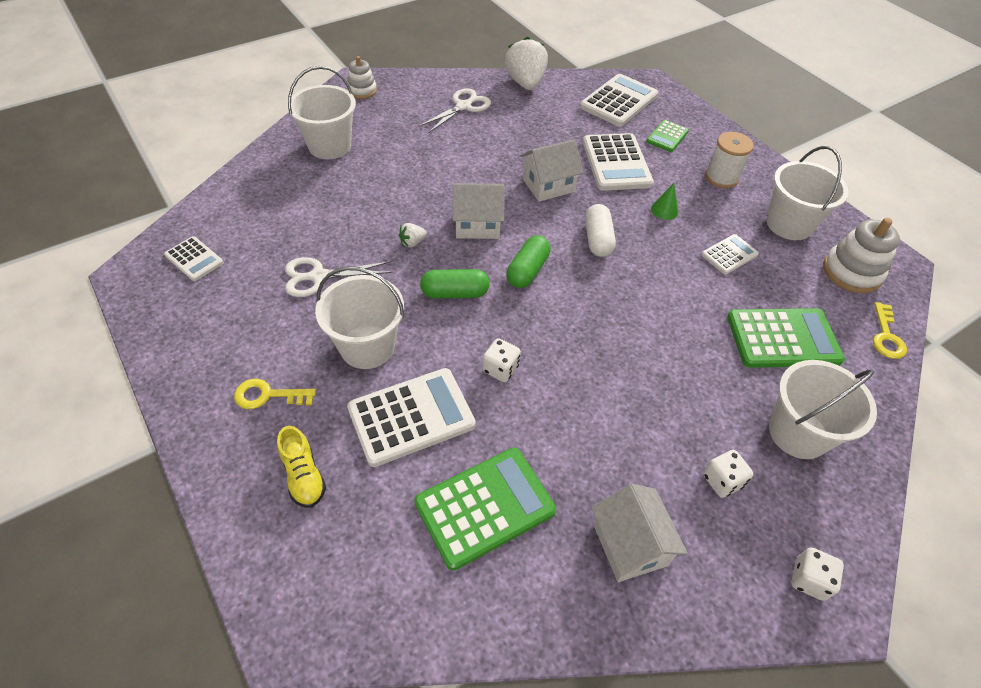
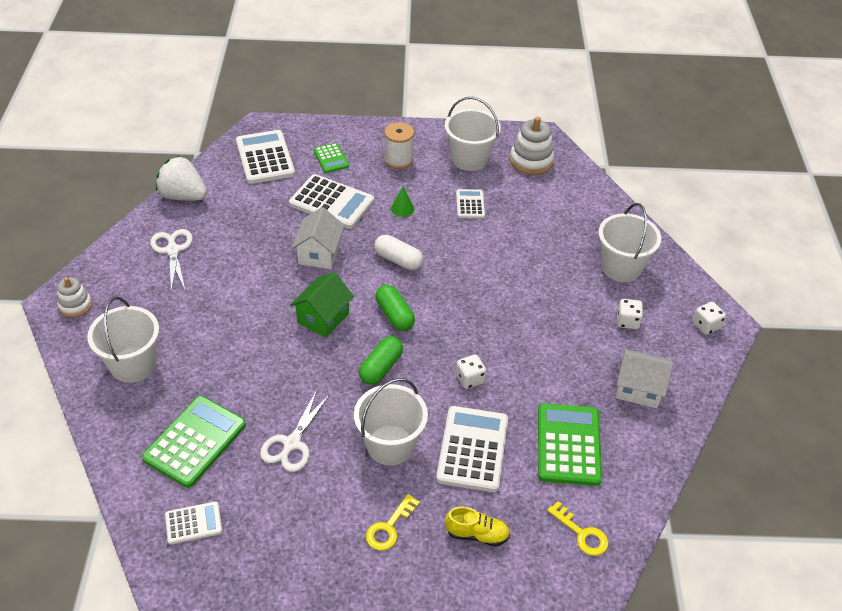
camera: 55 degrees left, 5 degrees down
(412, 242) = (306, 366): white strawberry -> none
(477, 225) = (323, 318): white house -> green house
(783, 339) = (554, 227): green calculator -> green calculator (195, 442)
(886, 336) = (587, 182): yellow key -> yellow key (582, 533)

